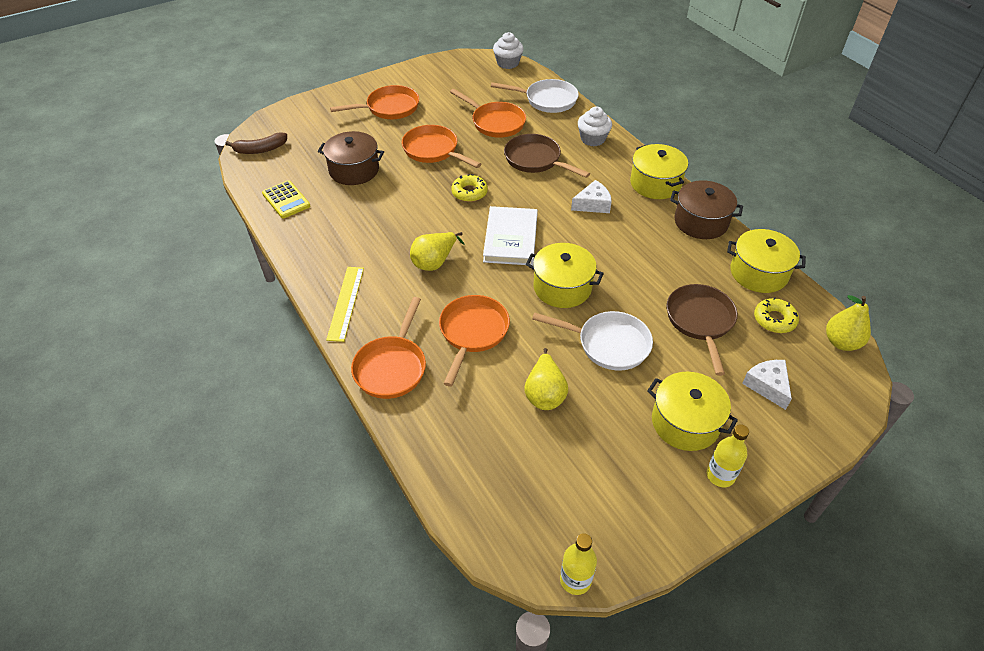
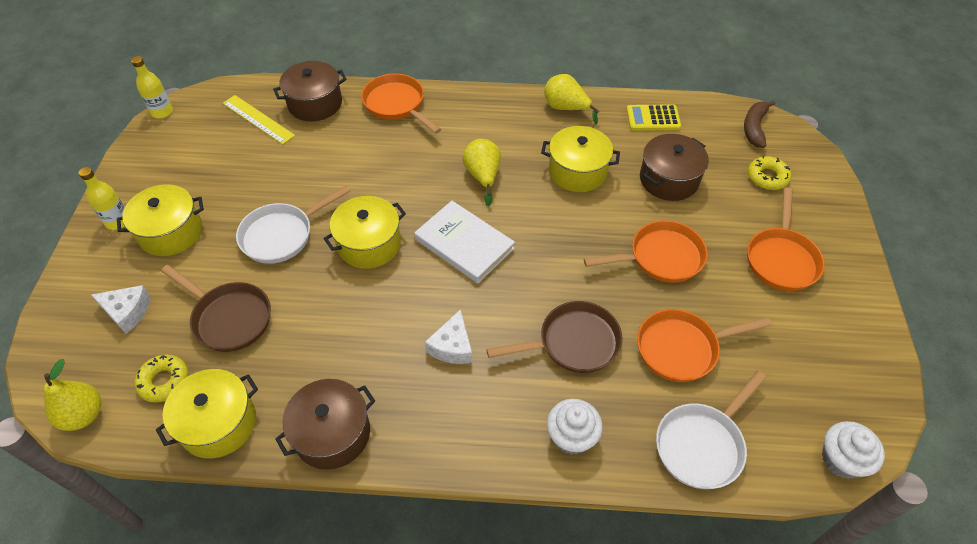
camera: 125 degrees right, 5 degrees up
(346, 303) = (485, 106): yellow ruler -> yellow ruler (258, 119)
(442, 436) = (315, 103): none -> brown pot
(469, 192) = (561, 250): yellow donut -> yellow donut (767, 177)
(472, 333) = (382, 160): orange pan -> none
(545, 393) = (285, 169): yellow pear -> yellow pear (566, 108)
(655, 183) = (432, 440): yellow pot -> yellow pot (577, 171)

